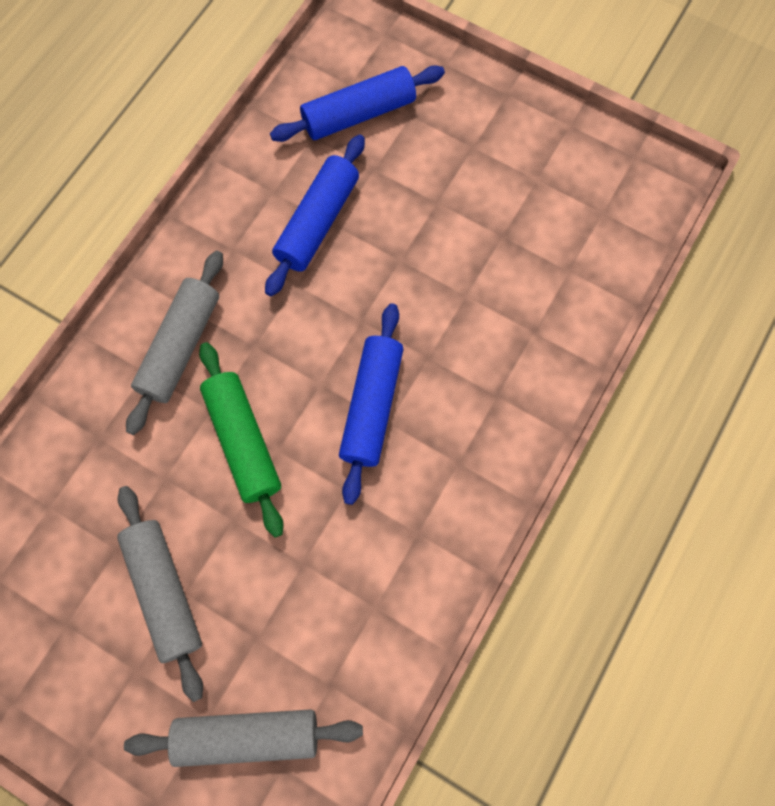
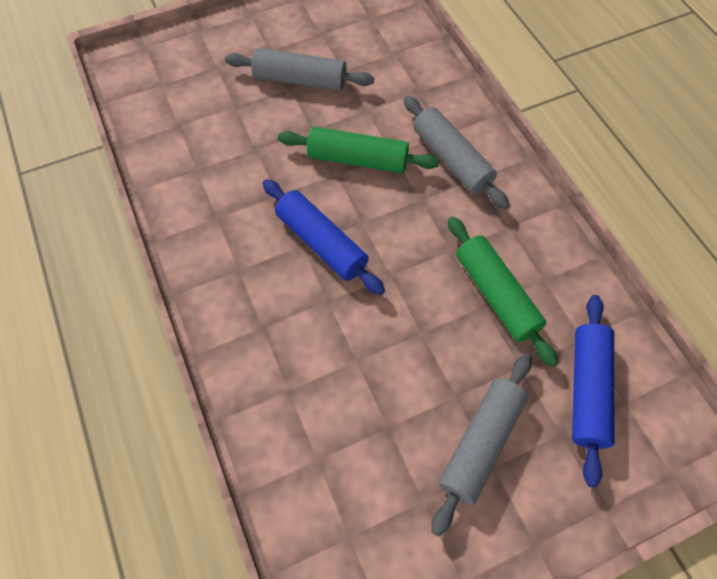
camera: 125 degrees right, 10 degrees down
(247, 735) = (192, 78): grey rolling pin -> grey rolling pin (480, 443)
(318, 222) = (495, 295): blue rolling pin -> green rolling pin

